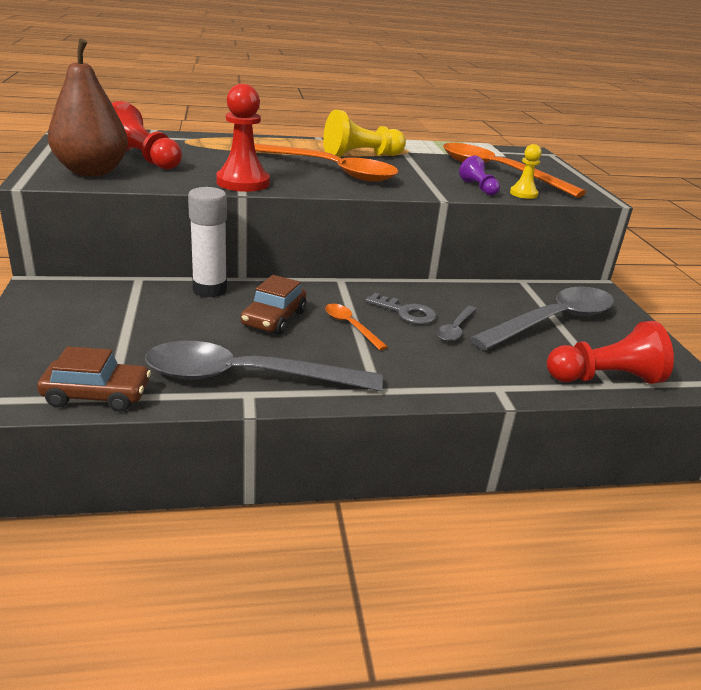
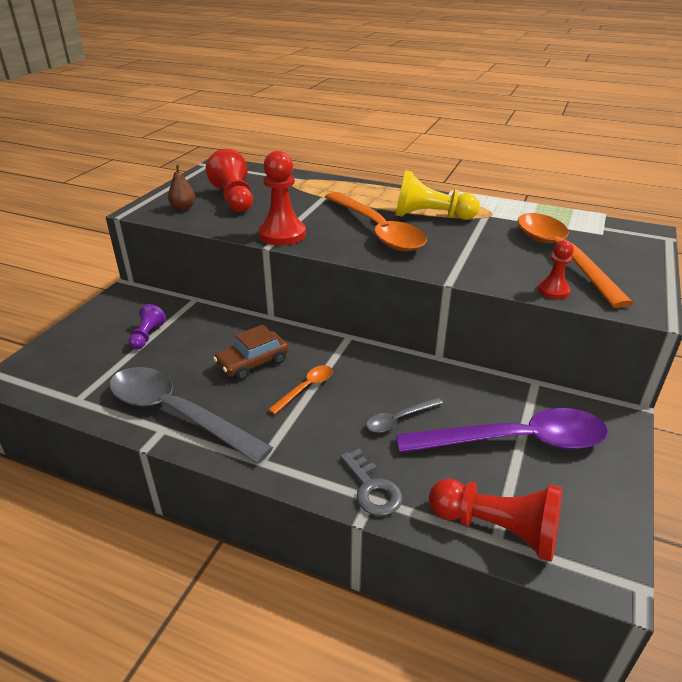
camera: 35 degrees right, 5 degrees up
(92, 172) = (183, 208): brown pear -> brown pear, size x0.45
(97, 395) = (70, 396): brown car -> none
(210, 289) = (233, 322): white glue stick -> none
(350, 326) = (306, 388): orange spoon -> orange spoon turned 45 degrees clockwise
(406, 312) = (371, 387): grey key -> grey key (372, 488)
(478, 188) = (508, 274): purple pawn -> purple pawn (147, 336)
(523, 194) = (553, 291): yellow pawn -> red pawn
(553, 321) = (515, 441): grey spoon -> purple spoon

